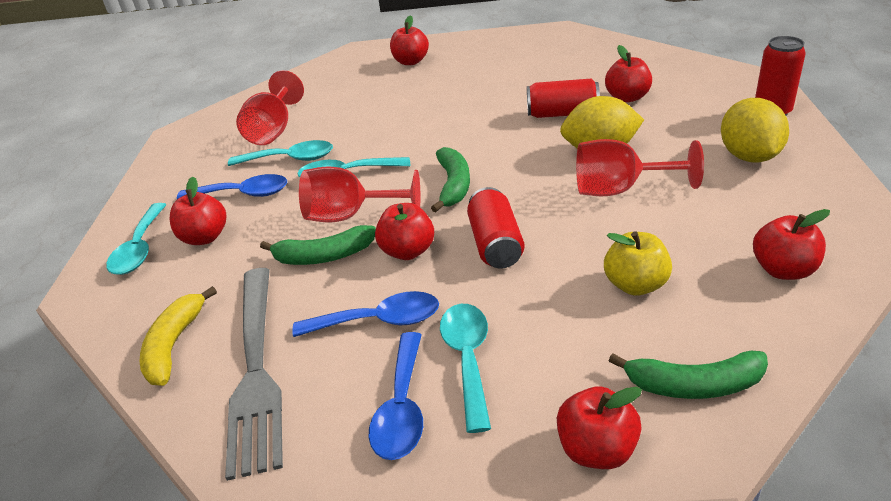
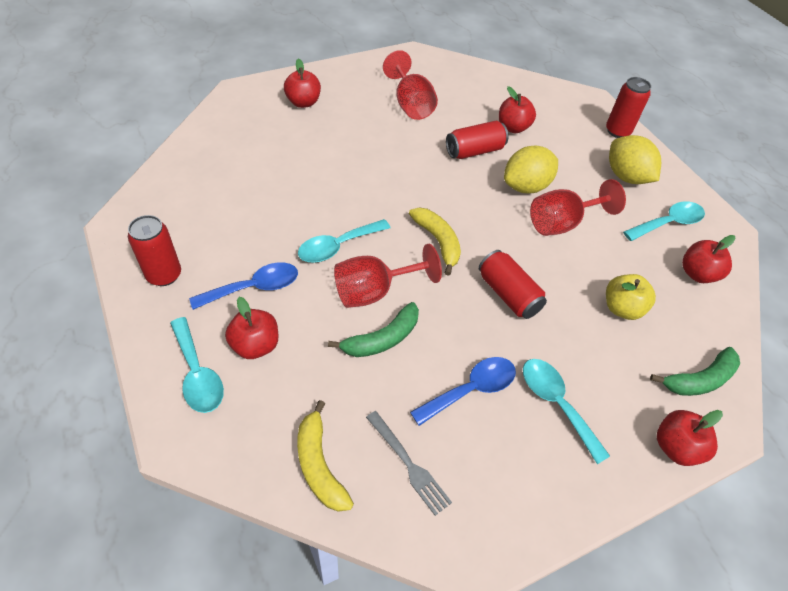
camera: 35 degrees left, 15 degrees up
(179, 173) = (164, 275): none -> red can
(256, 370) = (409, 465): grey fork -> grey fork, size x0.52
(273, 130) = (226, 205): red goblet -> red goblet (410, 104)
(290, 159) = (270, 238): turquoise spoon -> turquoise spoon (668, 223)
(402, 408) = (540, 459): blue spoon -> none
(408, 251) = (447, 317): red apple -> none
(453, 185) = (438, 242): green banana -> yellow banana

